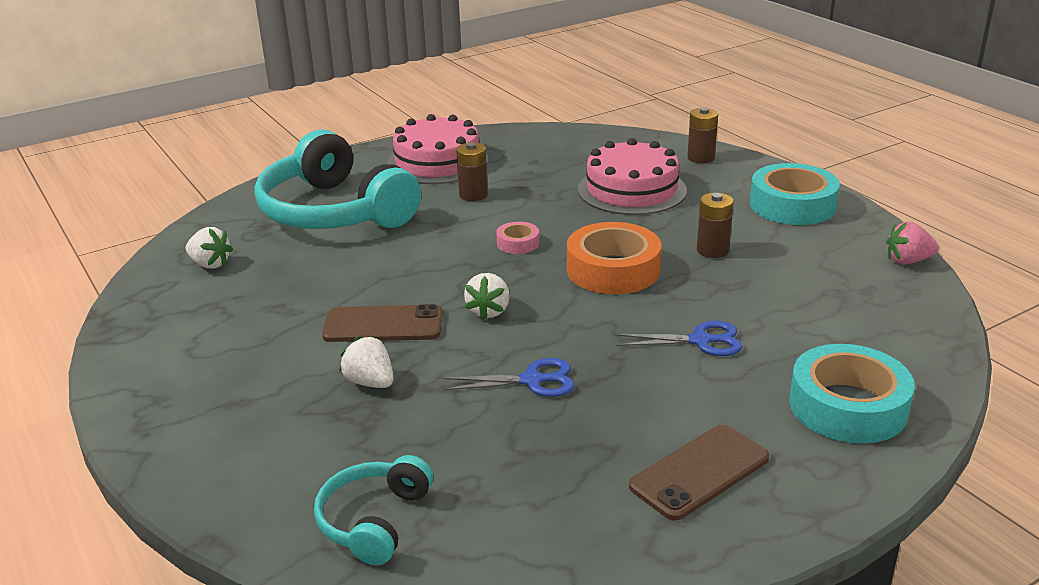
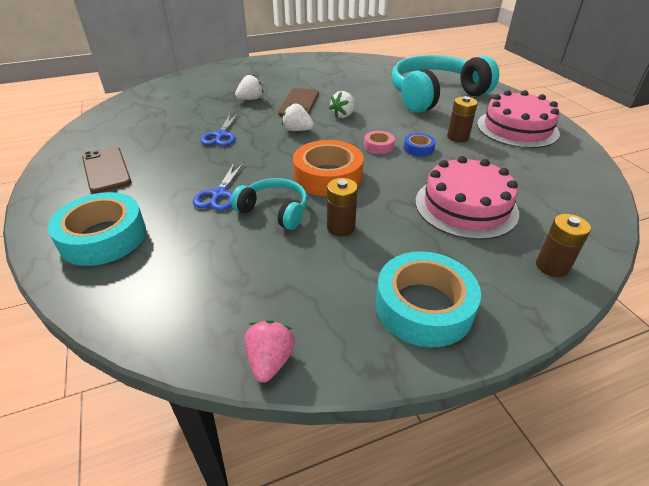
camera: 100 degrees right, 10 degrees up
(210, 264) = (379, 69): white strawberry -> white strawberry (343, 115)
(374, 521) = (157, 97): turquoise headphones -> turquoise headphones (274, 210)
(514, 217) = (418, 148): none -> blue tape

